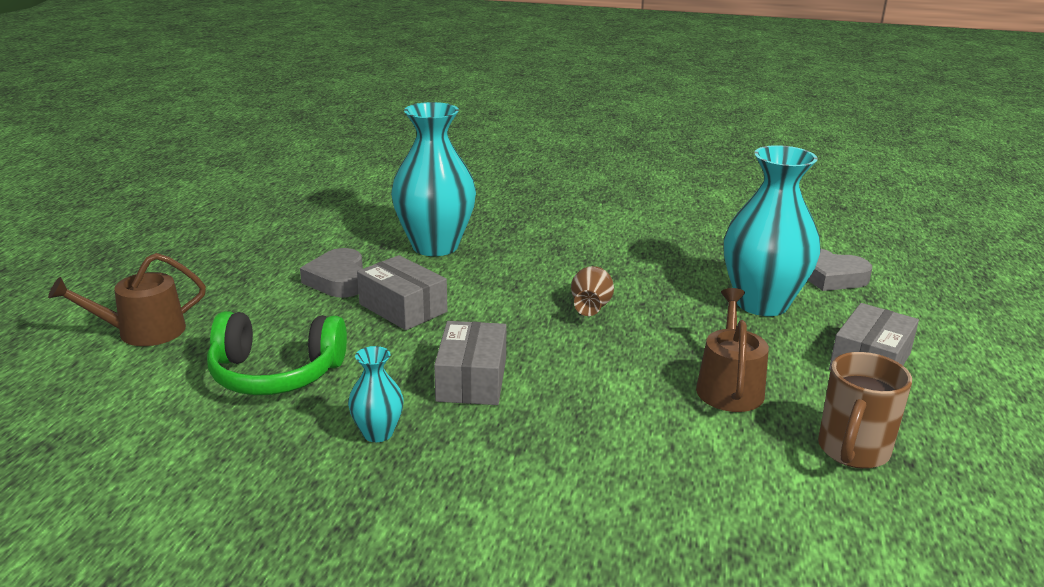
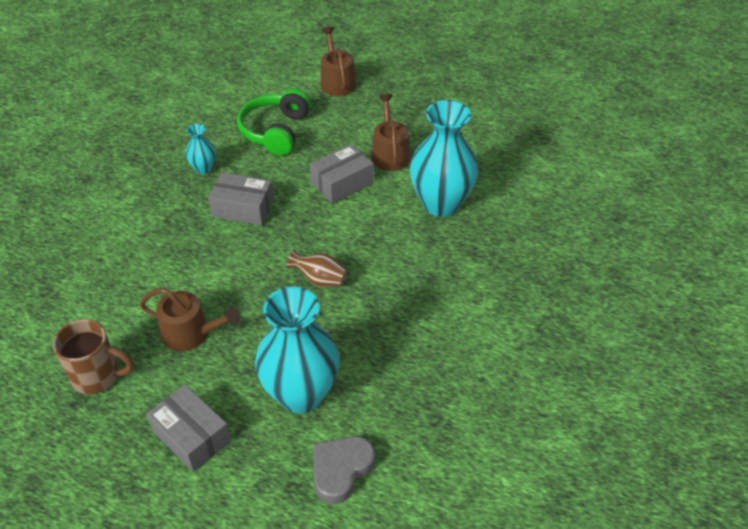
camera: 100 degrees right, 20 degrees up
(338, 280) = (390, 153): grey heart -> brown watering can
(852, 451) = (97, 376): brown mug -> brown mug turned 150 degrees clockwise

